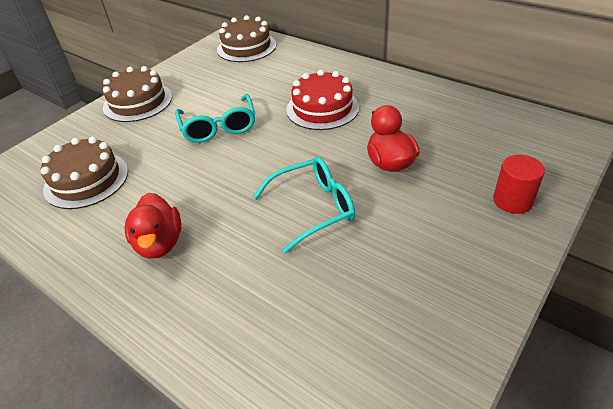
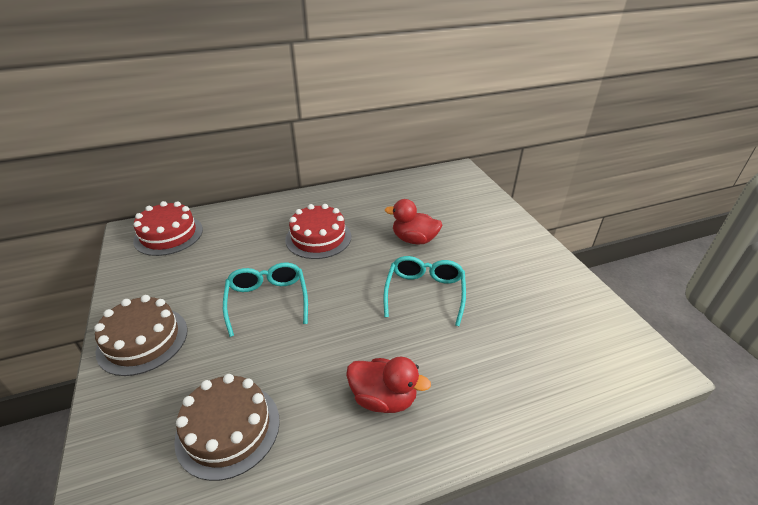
camera: 60 degrees left, 5 degrees down
(218, 127) = (267, 300): turquoise glasses -> turquoise glasses turned 120 degrees counterclockwise
(246, 47) = (168, 235): brown cake -> red cake
(512, 201) = (491, 217): red cylinder -> none

